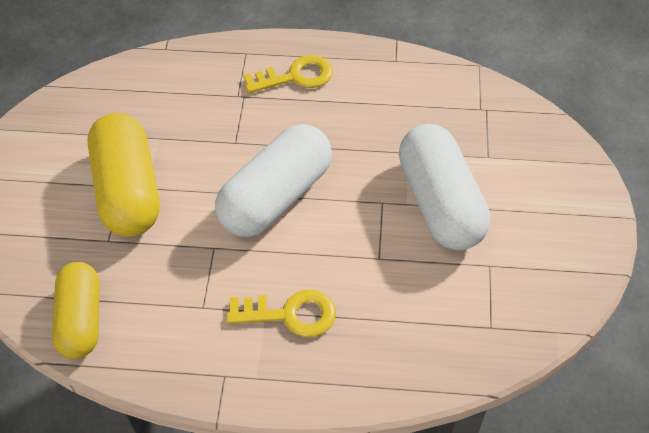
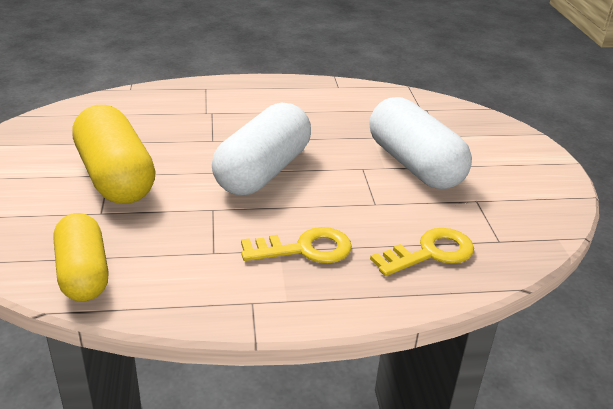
camera: 15 degrees left, 20 degrees down
(296, 76) = (255, 99): yellow key -> yellow key (430, 253)

